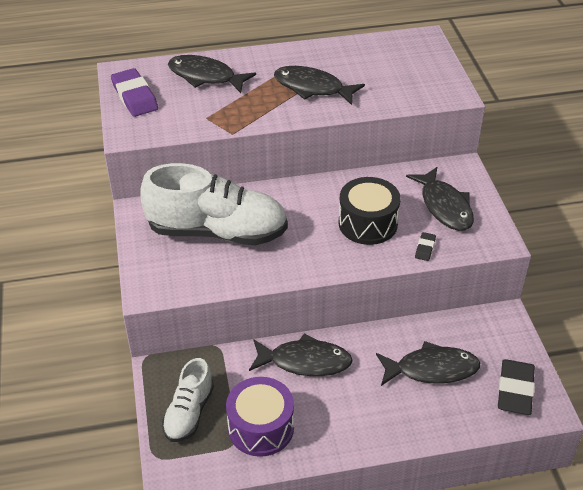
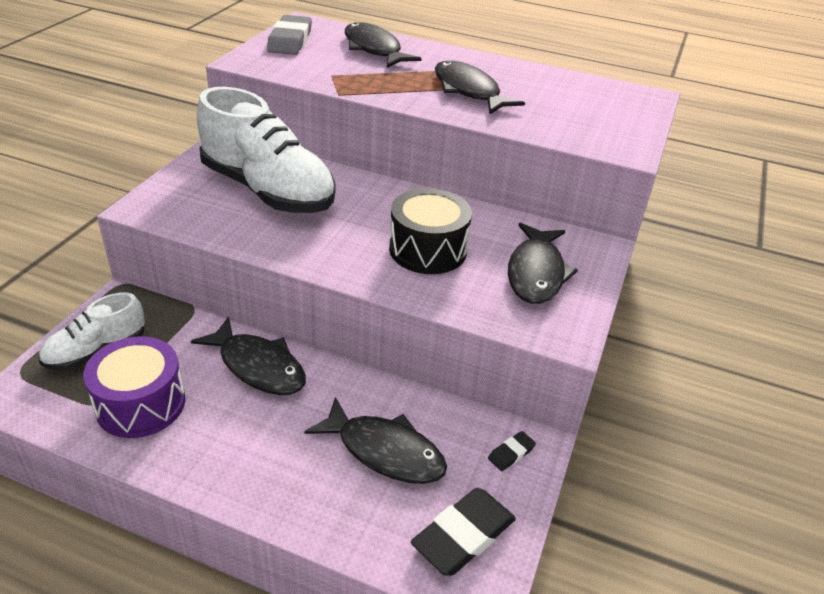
camera: 30 degrees right, 5 degrees down
(135, 96) = (290, 40): purple eraser -> grey eraser
(425, 248) = (466, 301): black eraser -> black eraser (511, 453)

